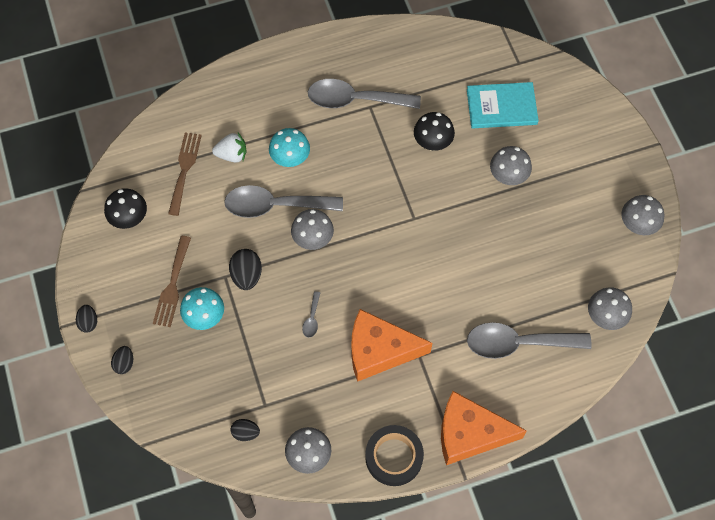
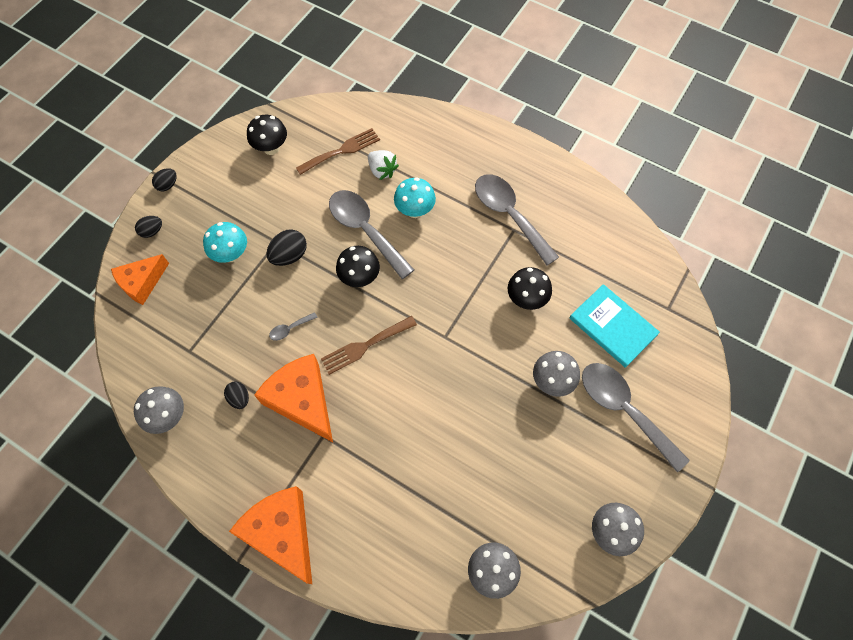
camera: 50 degrees right, 0 degrees up
(168, 402) = (142, 283): none -> orange cheese
(172, 285) = (240, 214): brown fork -> brown fork (365, 346)
(245, 433) = (155, 355): black egg -> black egg (239, 398)
(313, 239) = (360, 278): grey mushroom -> black mushroom
(394, 457) = (214, 485): black tape -> none
(518, 343) = (401, 511): grey spoon -> grey spoon (624, 410)

